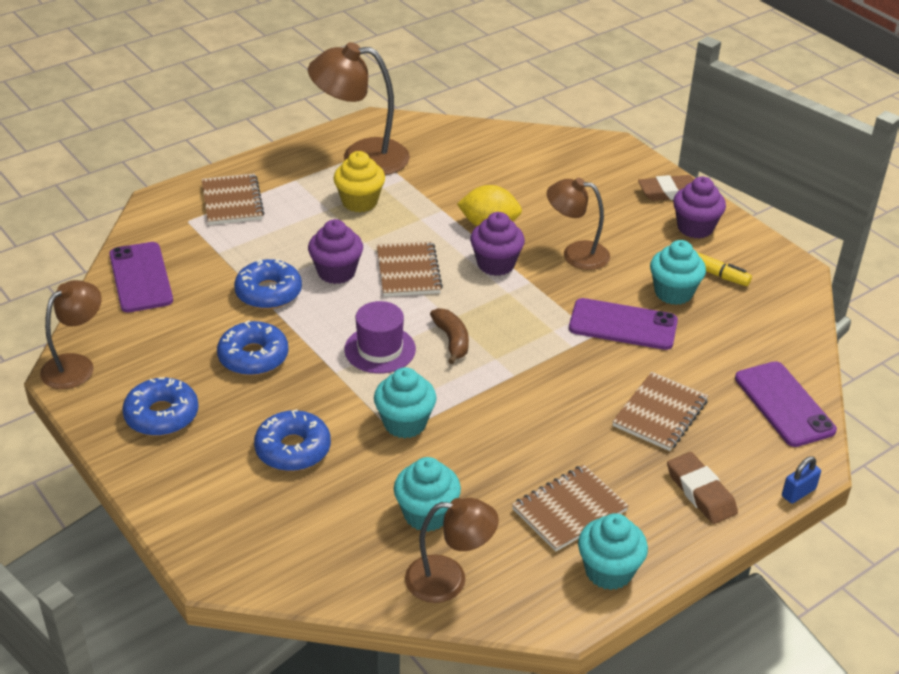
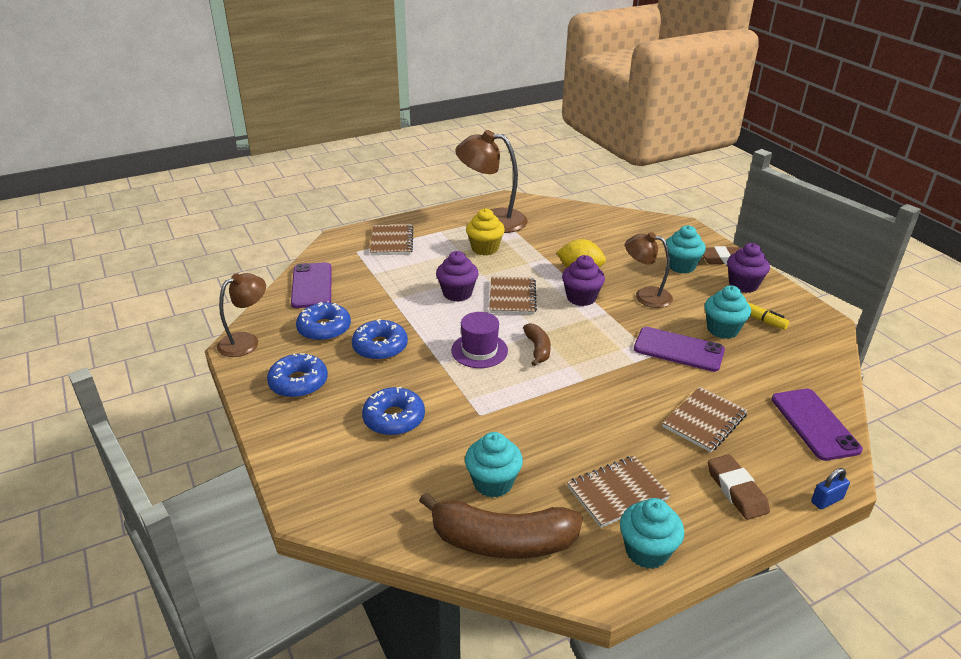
camera: 10 degrees right, 5 degrees down
(268, 292) = (403, 303): blue donut -> blue donut (324, 329)
(405, 423) = (488, 407): turquoise cupcake -> turquoise cupcake (681, 266)
(449, 579) = (502, 541): brown lamp -> brown banana

